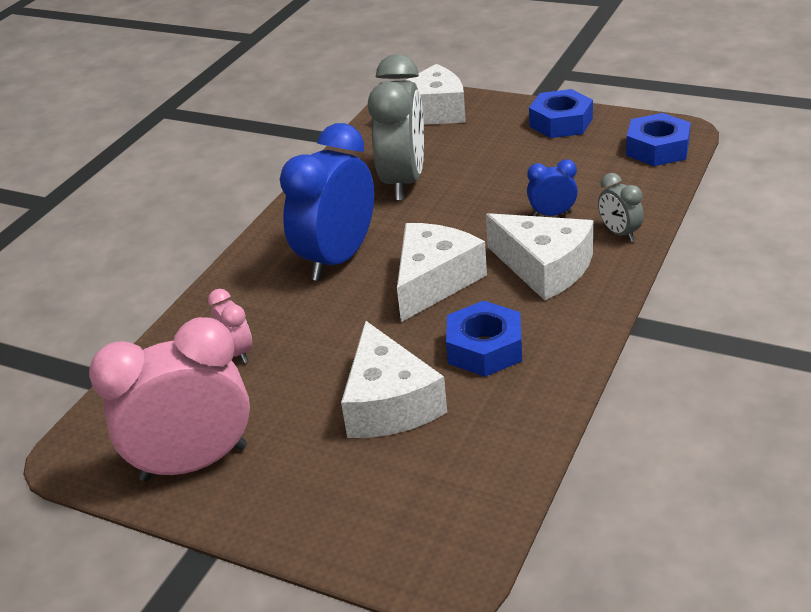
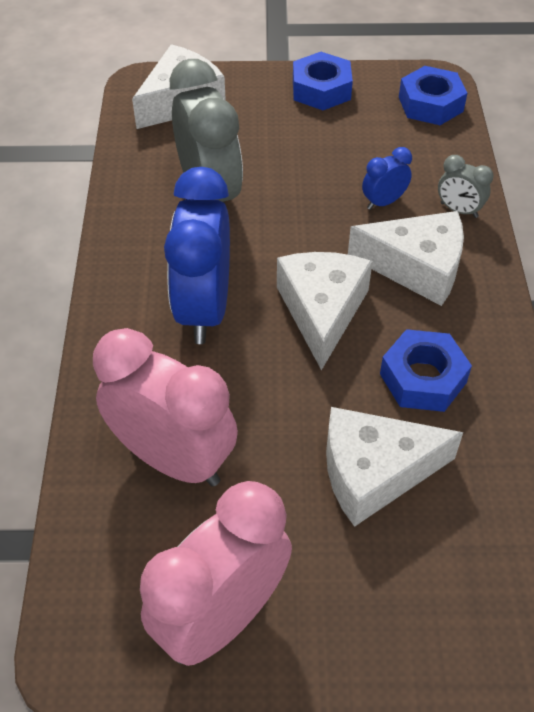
camera: 30 degrees left, 15 degrees up
(237, 352) = (173, 459): pink clock -> pink clock, size x2.18
(389, 403) = (374, 472): white cheese -> white cheese turned 120 degrees clockwise

